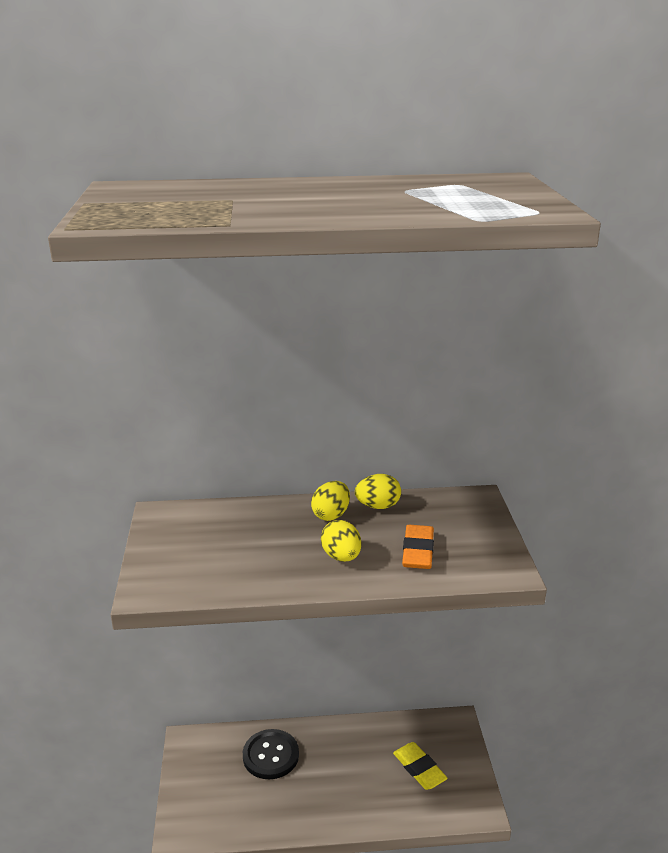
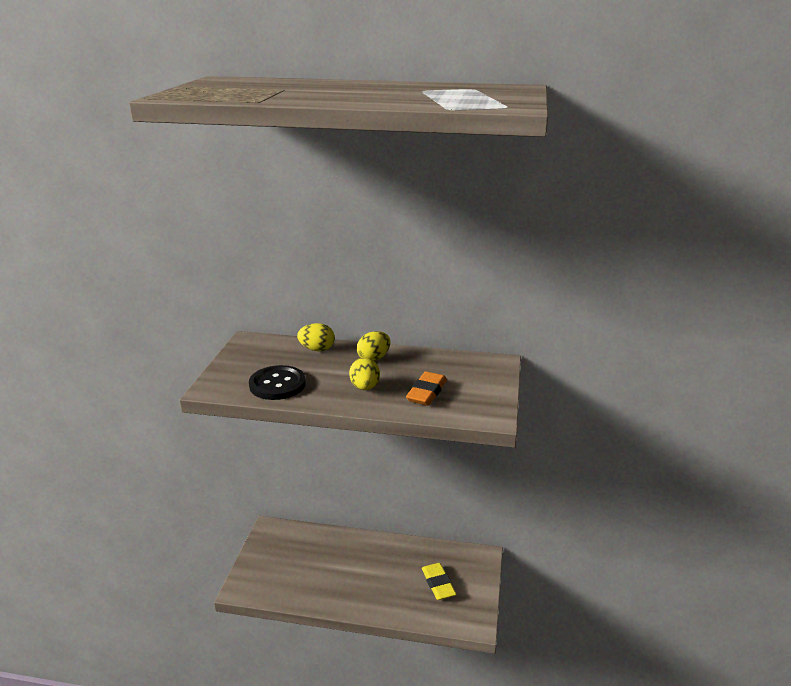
camera: 15 degrees right, 0 degrees up
(270, 755) = (326, 551): black button -> black button (277, 384)
(378, 506) = (414, 357): yellow egg -> yellow egg (317, 349)

